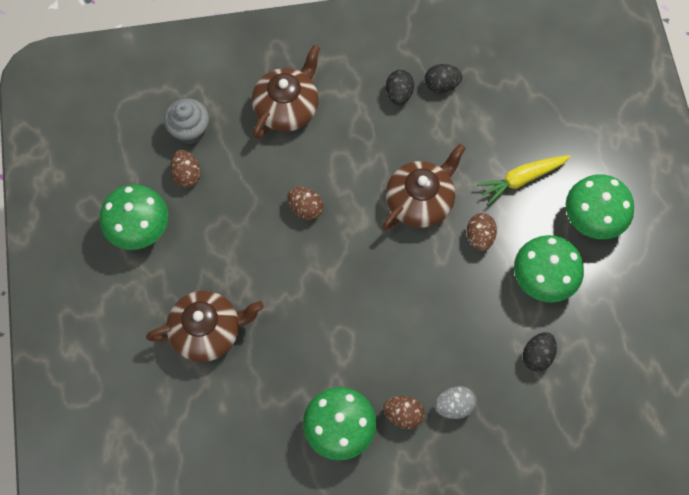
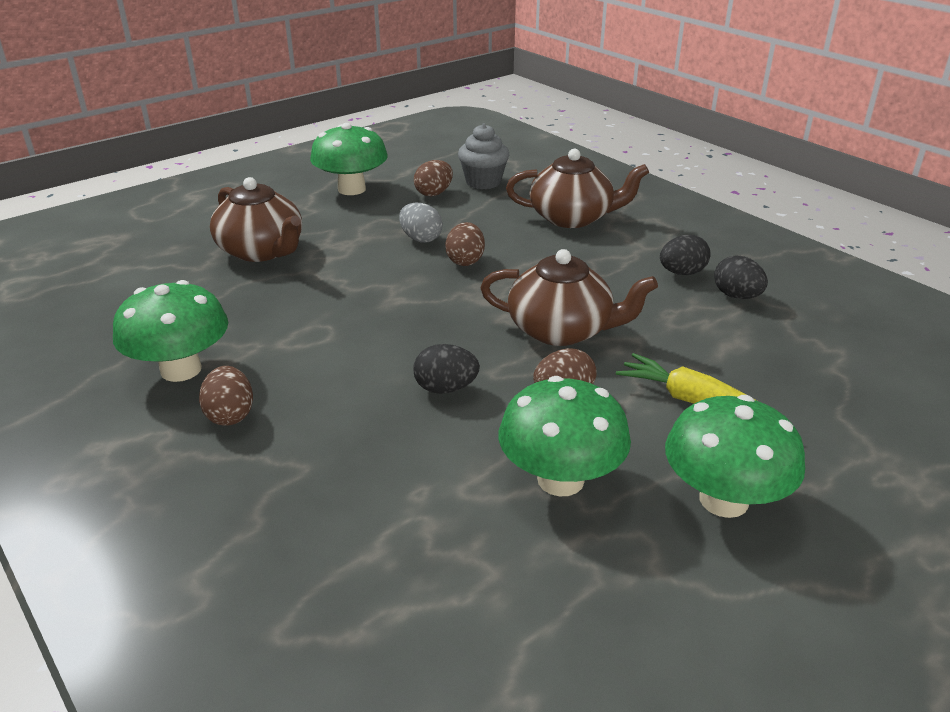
camera: 60 degrees right, 35 degrees down
(454, 406) = (271, 458): grey egg -> grey egg (421, 239)
(537, 355) = (420, 520): black egg -> black egg (446, 388)

